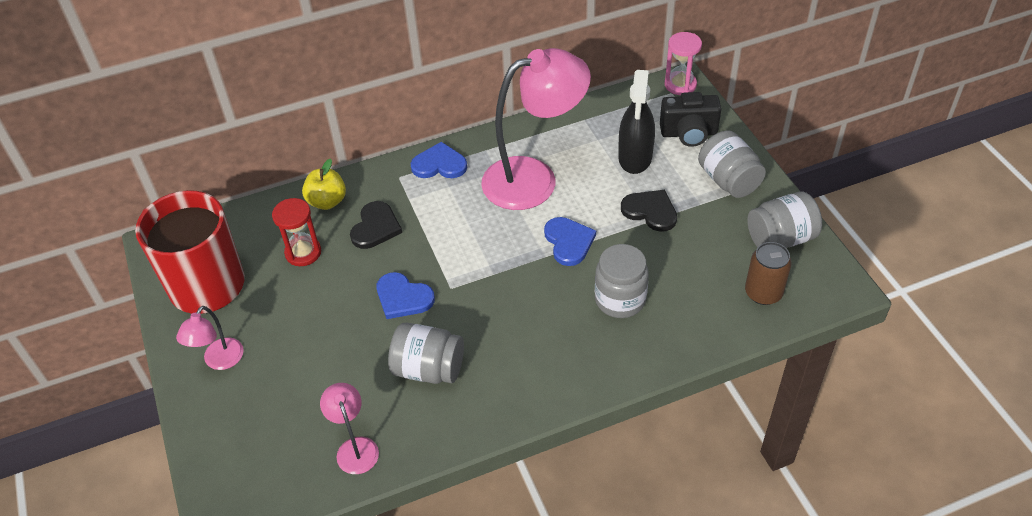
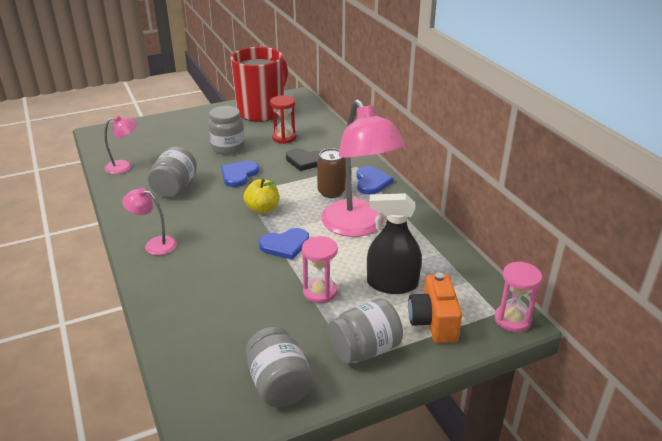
camera: 85 degrees right, 15 degrees down
(219, 361) = (202, 121): pink lamp -> pink lamp (154, 244)
(327, 201) = (330, 142): yellow apple -> yellow apple (262, 209)
(620, 300) = (217, 272): grey jar -> grey jar (228, 147)
(650, 211) = (320, 292): black heart -> pink hourglass
(689, 133) = (433, 322): black camera -> orange camera
(763, 293) = (207, 364): brown can -> brown can (331, 192)

